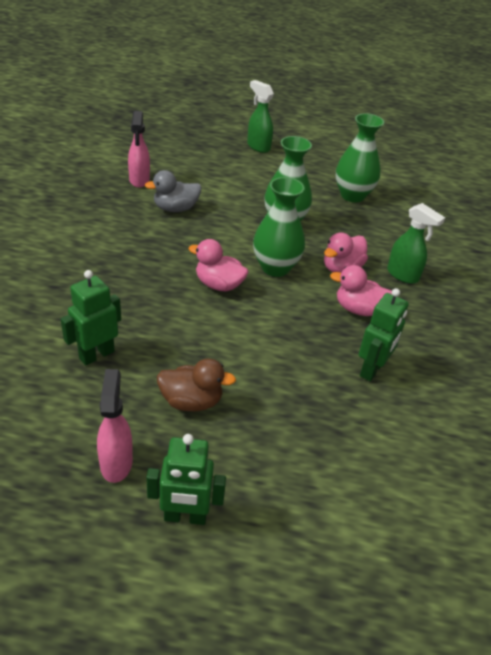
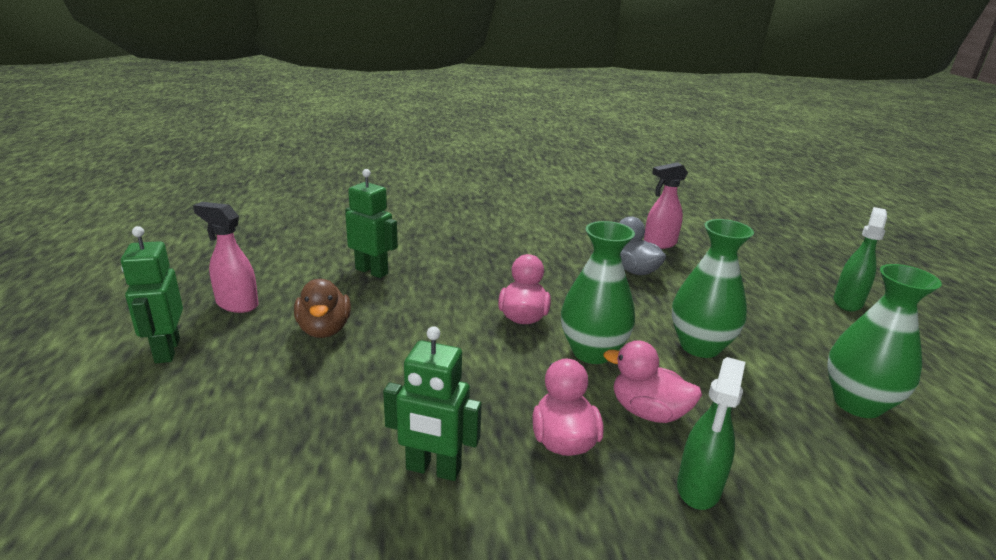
camera: 75 degrees right, 15 degrees down
(116, 462) = (236, 304): pink spray bottle -> pink spray bottle turned 135 degrees counterclockwise

